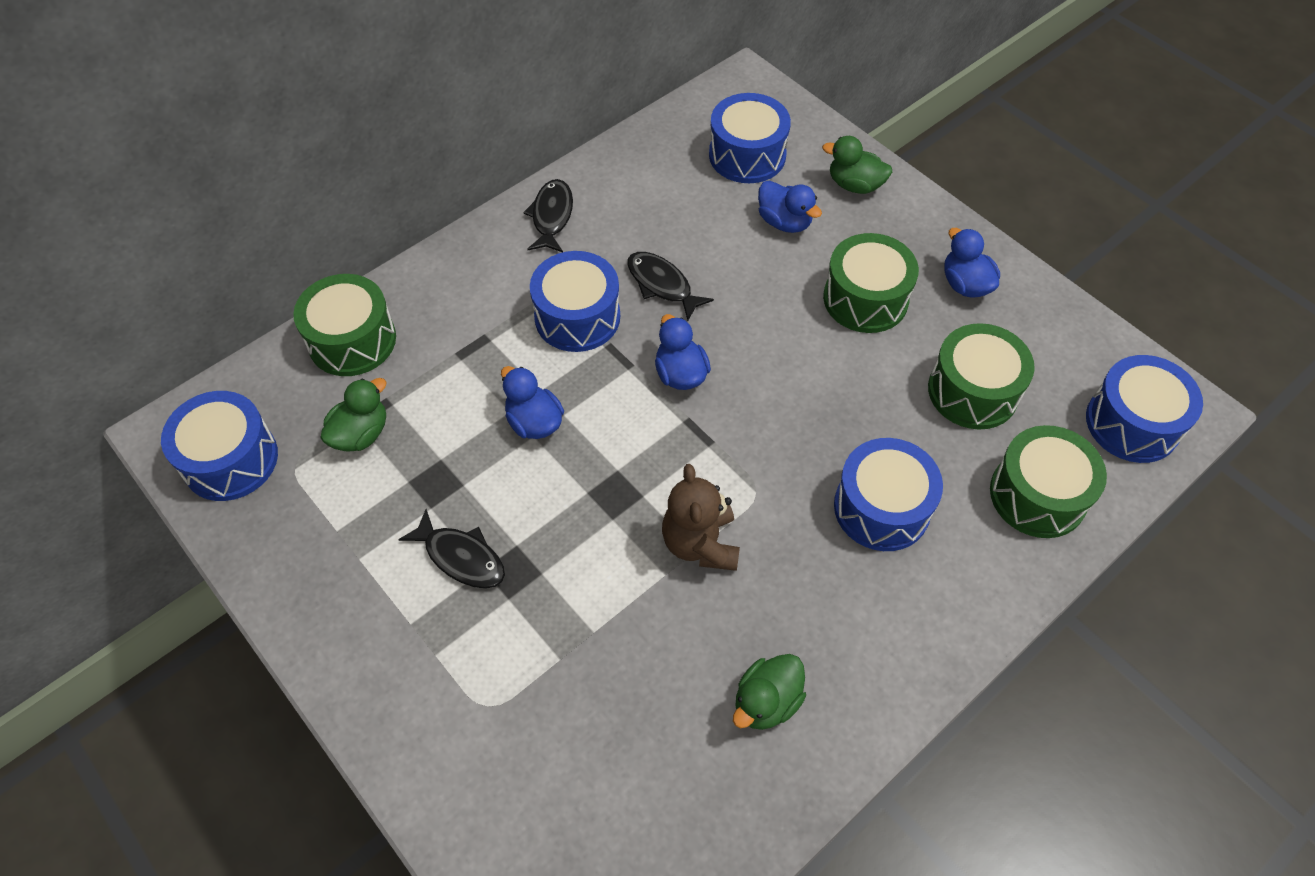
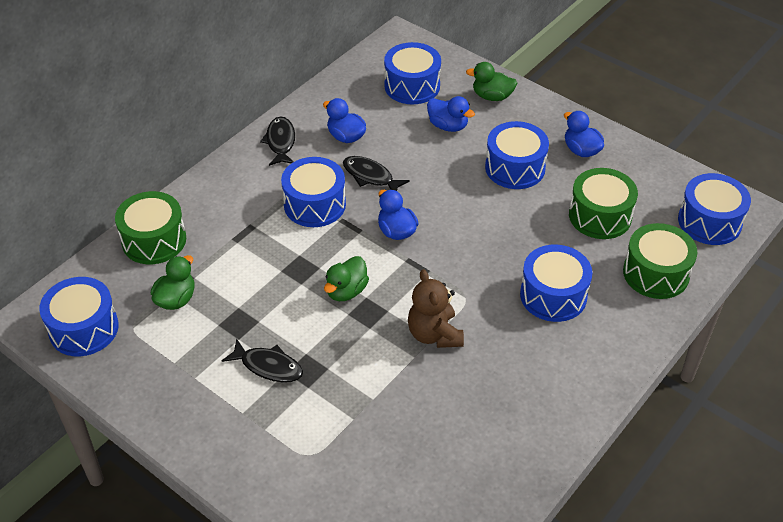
camera: 10 degrees left, 10 degrees down
(534, 422) = (300, 275): blue duck -> blue duck (346, 136)
(766, 702) = (501, 423): green duck -> green duck (346, 291)
(865, 299) = (515, 168): green drum -> blue drum

